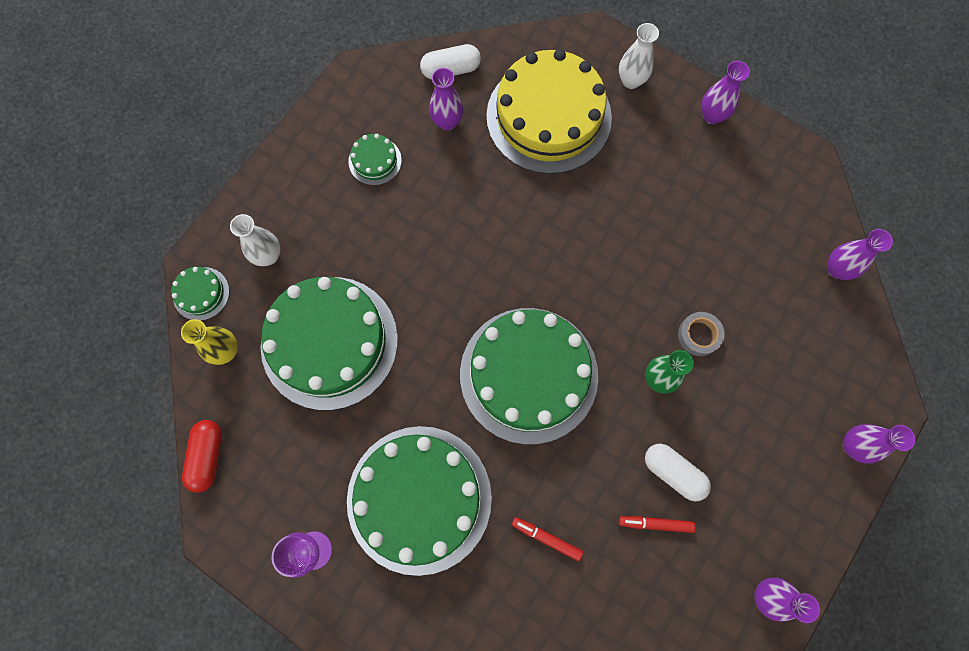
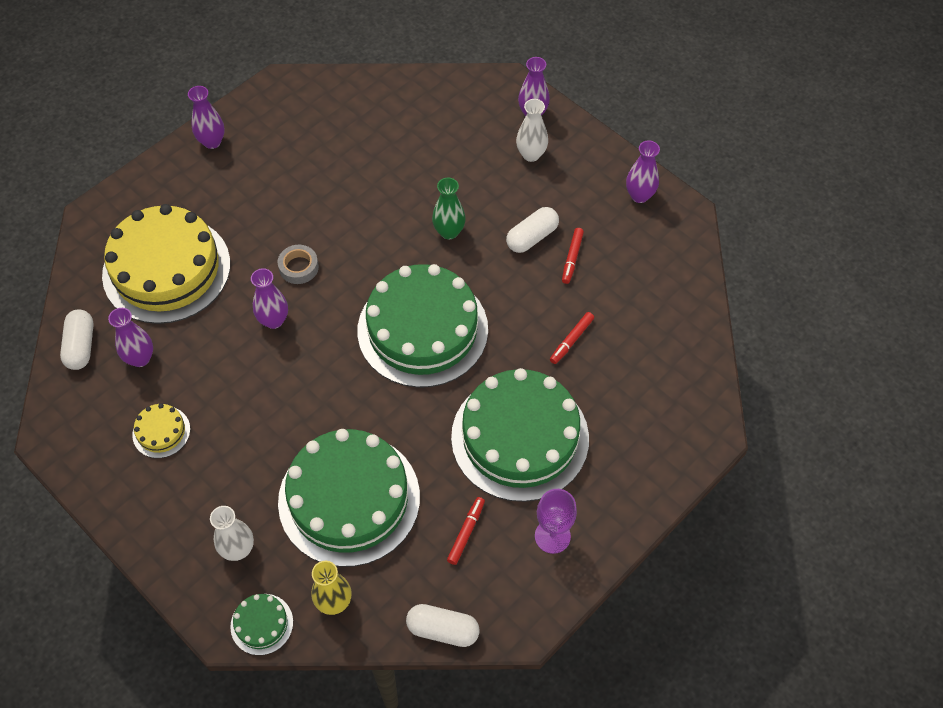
camera: 80 degrees left, 15 degrees down
(208, 456) = (443, 630): red capsule -> white capsule
(307, 461) = (466, 532): none -> red marker
(375, 161) = (161, 432): green cake -> yellow cake
(631, 81) = (153, 195): white vase -> white vase (531, 154)
(699, 335) = (417, 195): grey tape -> grey tape (298, 267)
(836, 269) = (383, 88): purple vase -> purple vase (274, 320)

